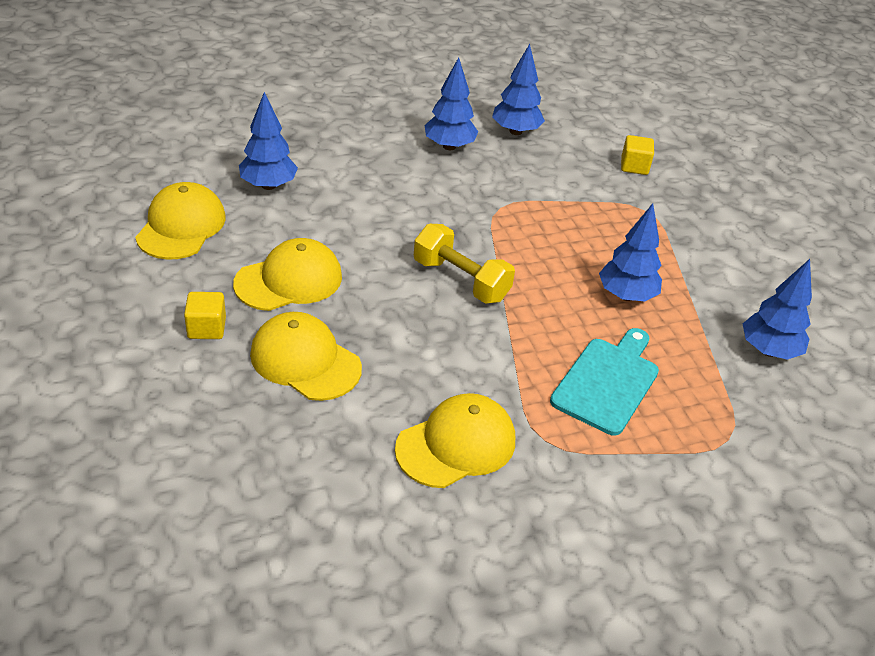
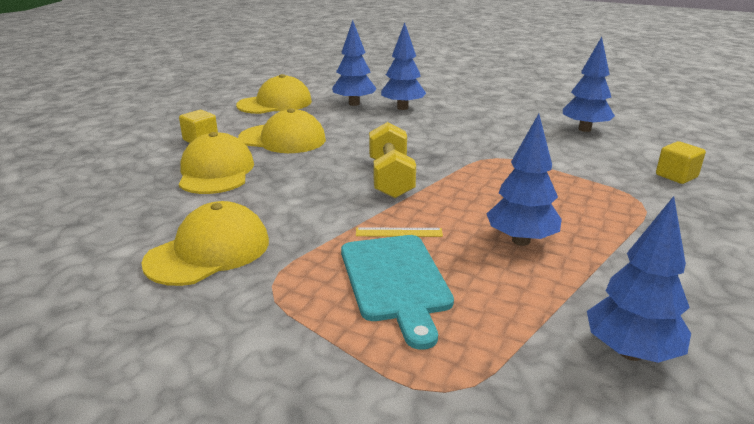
camera: 50 degrees right, 15 degrees down
(449, 146) = (512, 121): blue tree -> blue tree (402, 108)
(456, 444) = (208, 251): yellow cap -> yellow cap turned 60 degrees counterclockwise
(549, 337) = (399, 232): none -> yellow ruler
(607, 382) = (396, 281): turquoise cutting board -> turquoise cutting board turned 90 degrees clockwise

